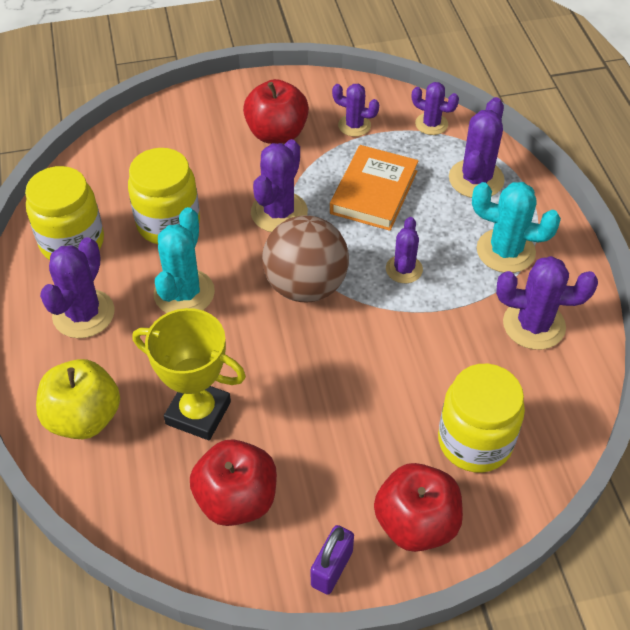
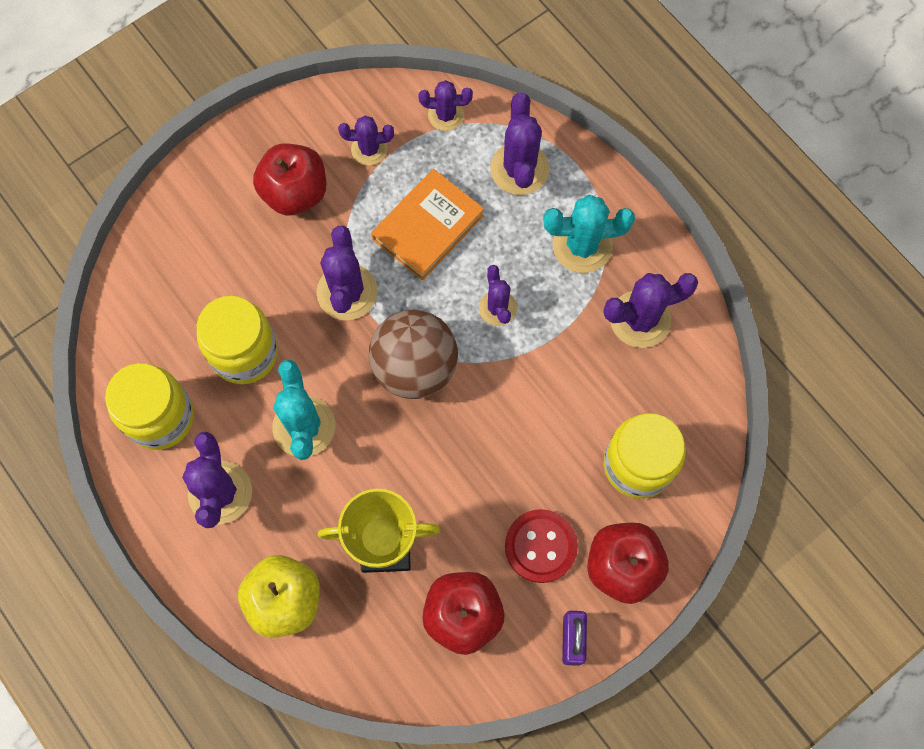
camera: 25 degrees left, 20 degrees up
(343, 472) = (540, 546): none -> red button
(374, 192) = (428, 227): orange book -> orange book turned 45 degrees clockwise

